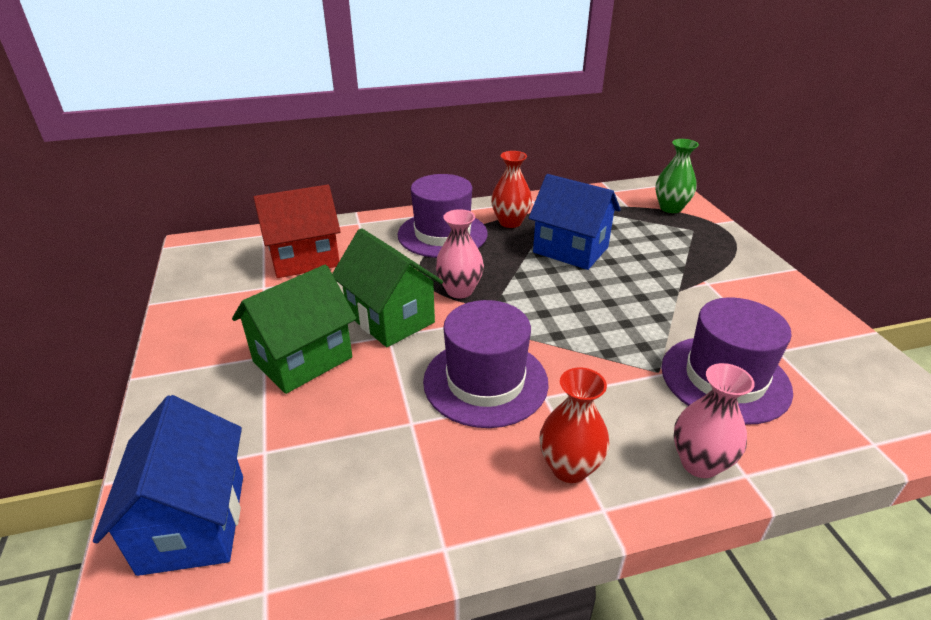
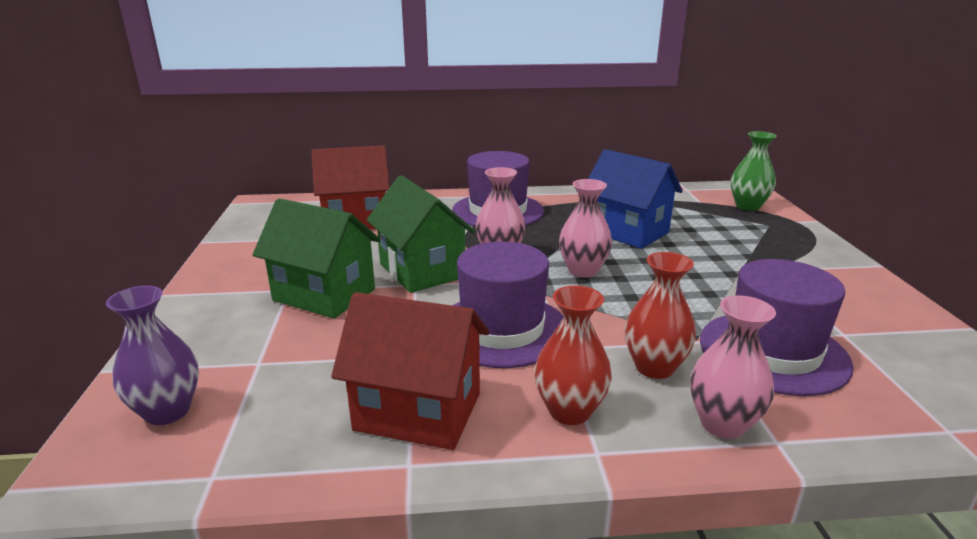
camera: 10 degrees right, 10 degrees down
(193, 523) = (167, 411): blue house -> purple vase
(303, 359) = (324, 295): green house -> green house turned 60 degrees clockwise
(435, 488) = (418, 412): none -> red house
(510, 222) = (570, 206): red vase -> red vase (654, 367)
(541, 302) = (583, 271): none -> pink vase

